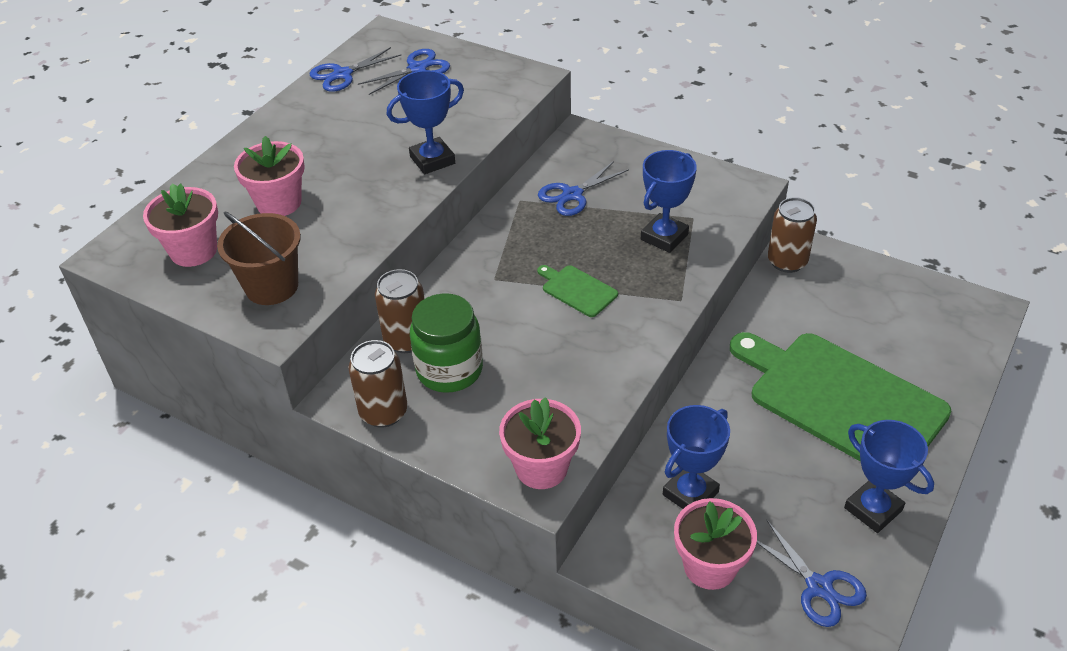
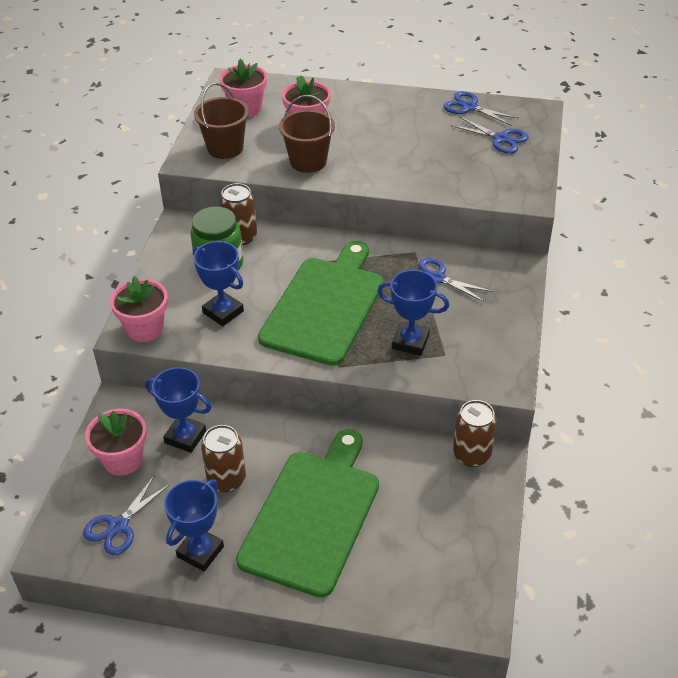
camera: 70 degrees right, 0 degrees up
(357, 217) = (308, 161): none -> brown bucket
(383, 412) = (172, 245): brown can -> brown can (226, 479)
(432, 160) = (389, 177): blue trophy -> blue trophy (223, 312)
(577, 290) = (325, 306): green cutting board -> green cutting board, size x2.47

